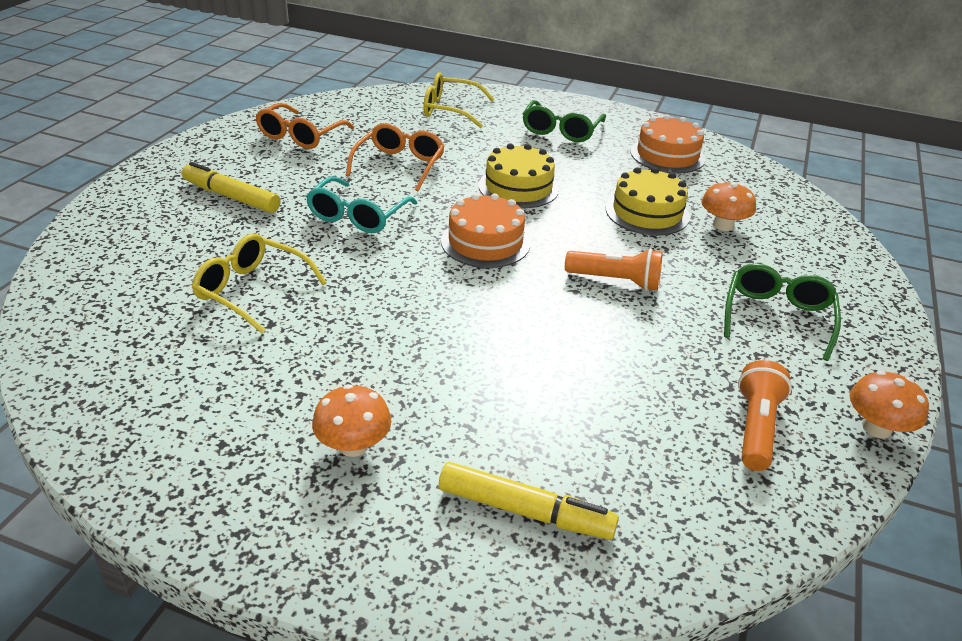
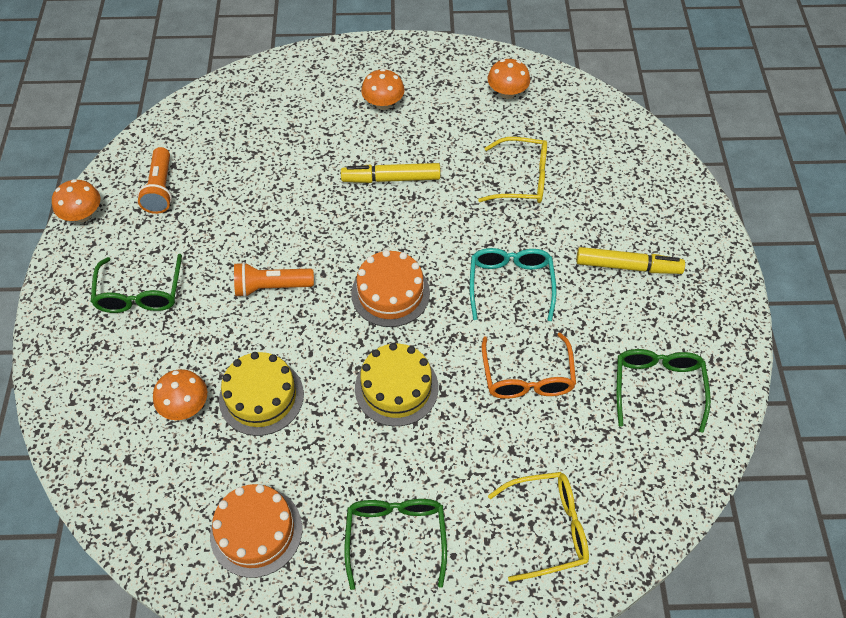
camera: 160 degrees right, 20 degrees up
(151, 397) = (507, 93): none -> orange mushroom
(300, 136) = (657, 387): orange glasses -> green glasses
(525, 511) = (281, 101): yellow marker -> yellow marker (391, 179)

